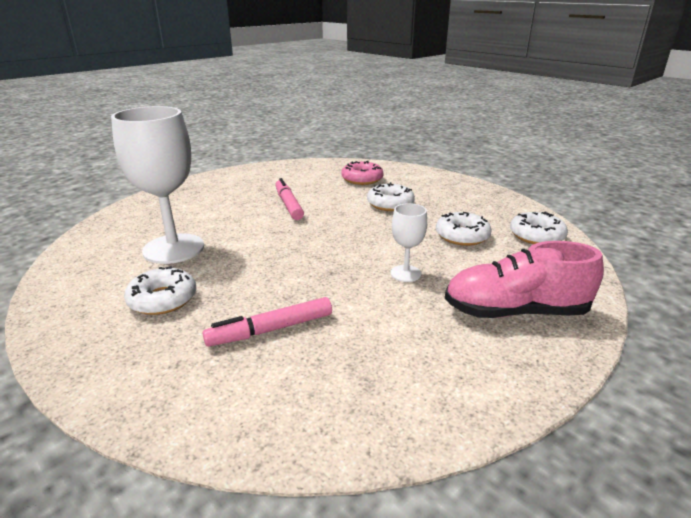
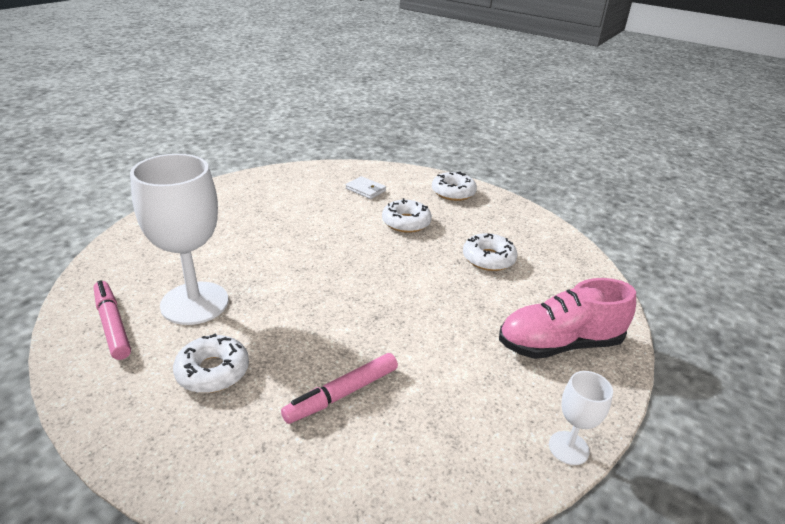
camera: 15 degrees left, 5 degrees up
(288, 205) = (299, 231): pink marker -> pink marker (112, 325)
(362, 179) = (365, 190): pink donut -> white wallet
(405, 273) = (449, 311): white goblet -> white goblet (568, 448)
(536, 236) = (556, 252): white donut -> white donut (453, 192)

